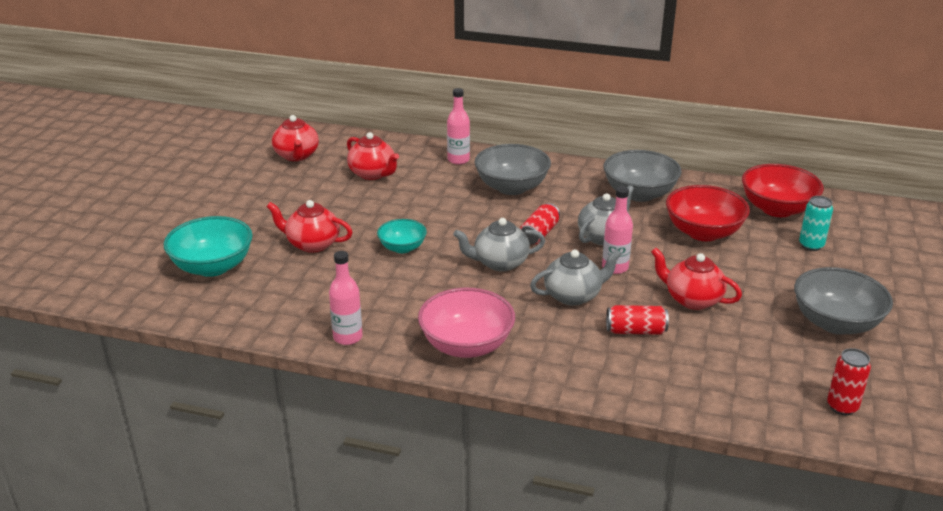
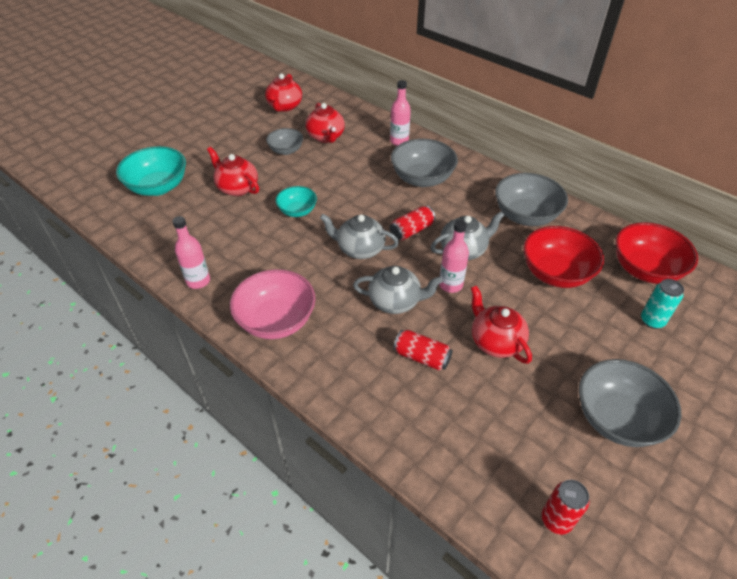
camera: 25 degrees right, 15 degrees up
(337, 196) = (286, 150): none -> grey bowl

